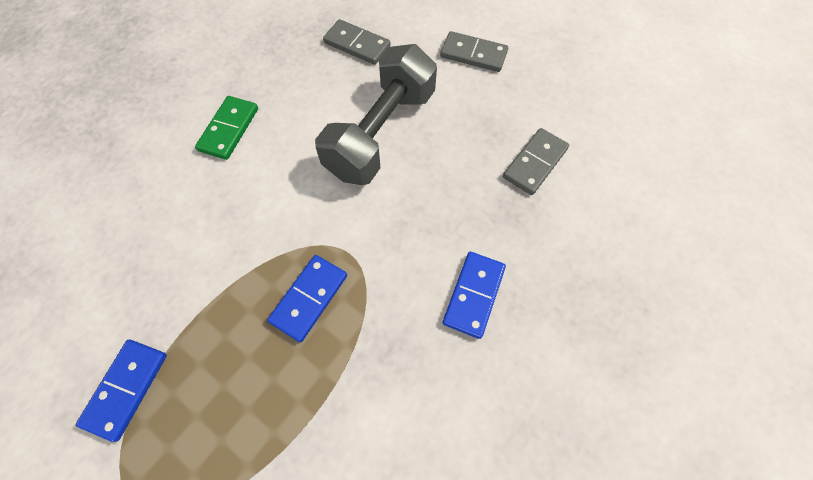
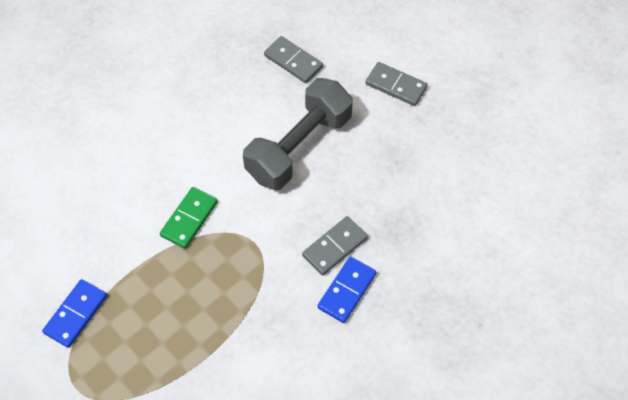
camera: 10 degrees right, 5 degrees down
(229, 129) = (171, 124): green domino -> green domino (189, 219)
(309, 298) = (218, 272): blue domino -> none
(535, 163) = (424, 193): grey domino -> grey domino (334, 247)

